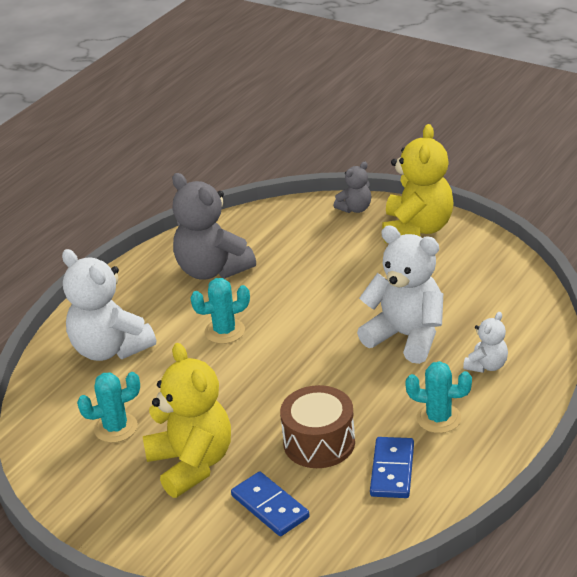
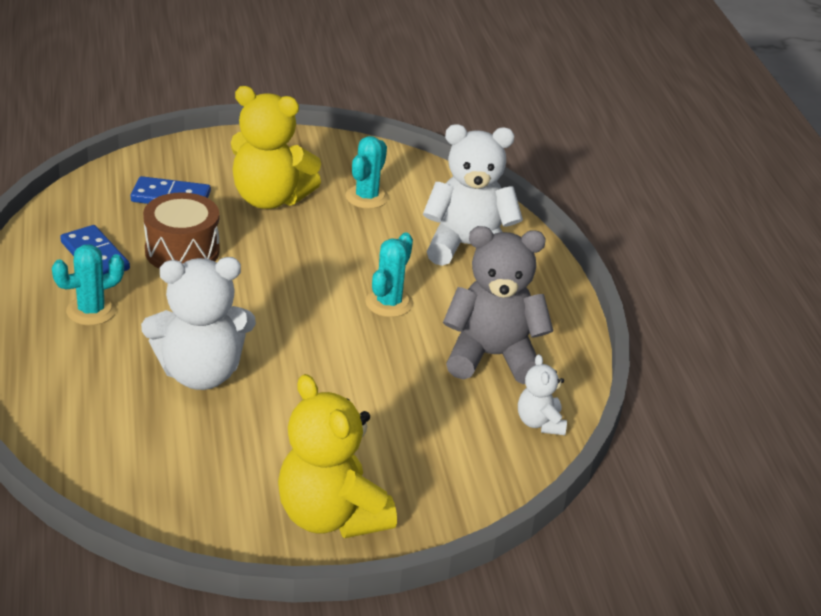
camera: 130 degrees right, 0 degrees up
(355, 208) = (443, 511): grey teddy bear -> none
(486, 365) = (86, 378): white teddy bear -> white teddy bear (540, 423)

